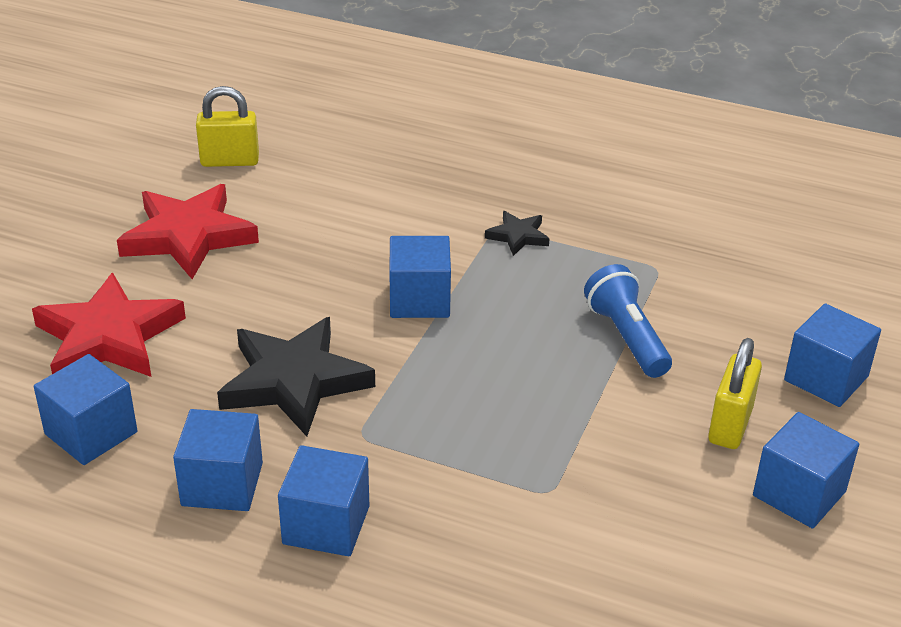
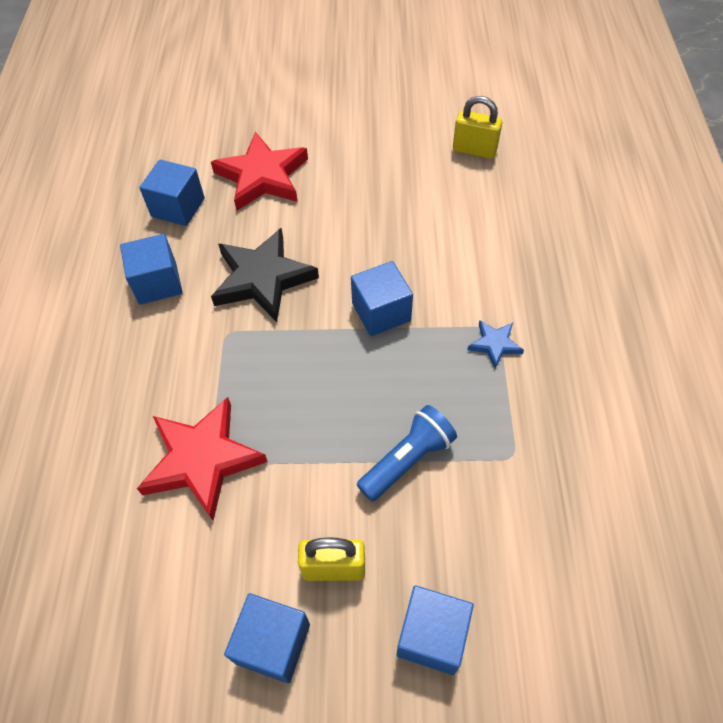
camera: 70 degrees right, 20 degrees up
(188, 236) = (379, 167): red star -> red star (202, 459)
(230, 161) = (474, 150): yellow padlock -> yellow padlock turned 45 degrees counterclockwise
(326, 525) = (140, 347): blue cube -> none
(518, 236) = (495, 344): black star -> blue star

